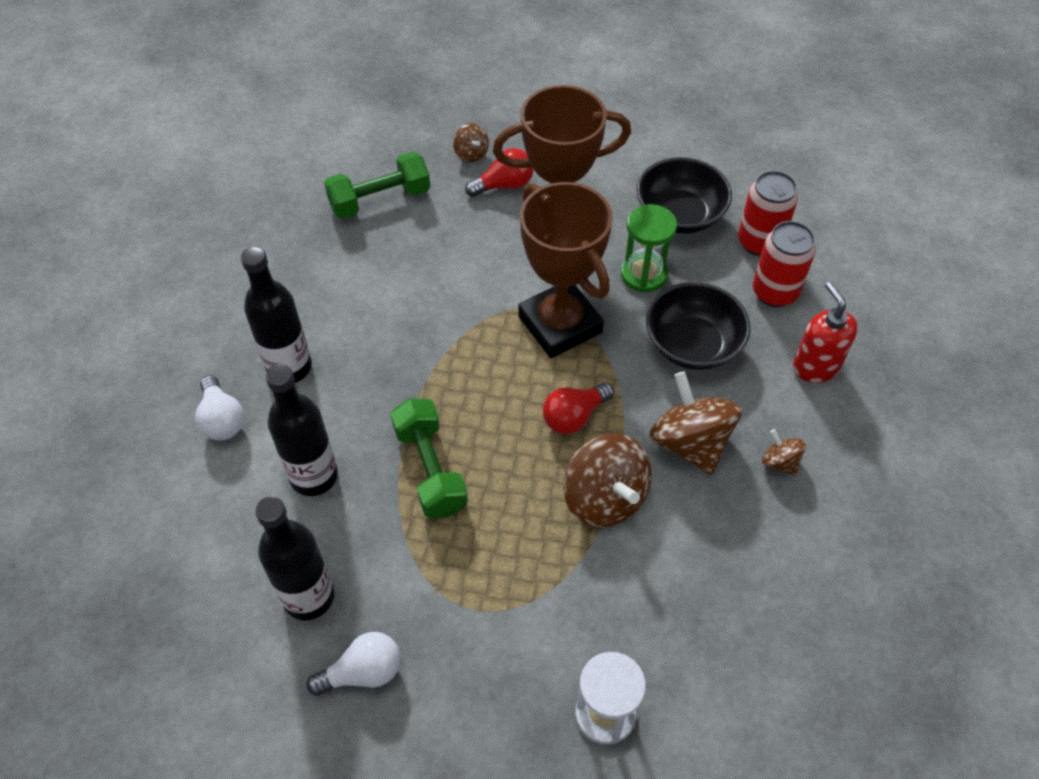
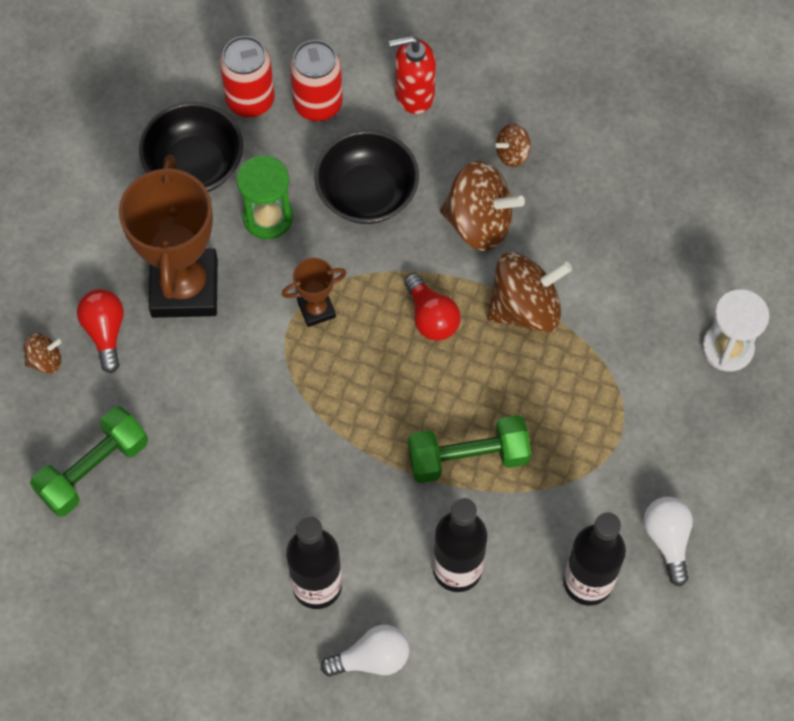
camera: 80 degrees left, 10 degrees up
(380, 199) = (93, 469): green dumbbell -> green dumbbell turned 60 degrees clockwise
(560, 324) = (316, 309): brown trophy -> brown trophy, size x0.46
(690, 443) = (479, 222): brown spinning top -> brown spinning top turned 150 degrees counterclockwise

